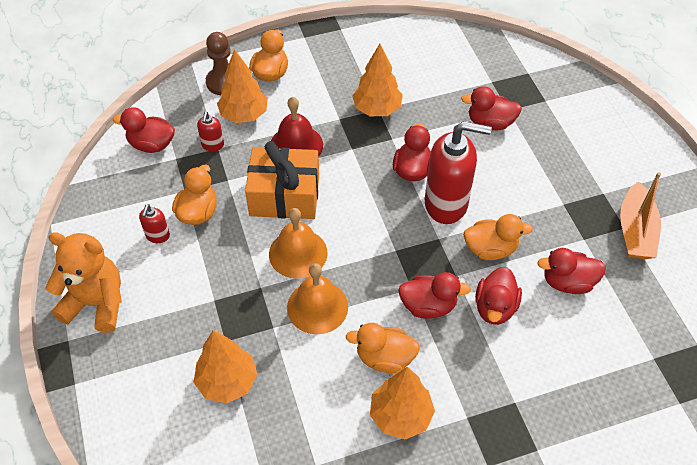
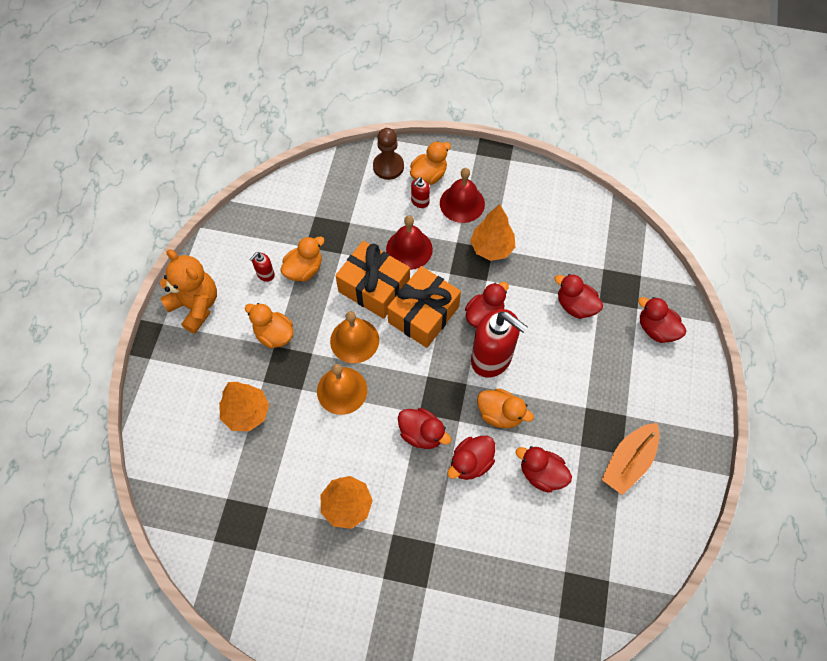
camera: 30 degrees right, 10 degrees up
(151, 144) = (304, 196): red duck -> red duck (656, 329)
(212, 145) = (347, 218): red soap dispenser -> red soap dispenser (420, 202)
(244, 115) = (386, 203): orange tree -> none
(320, 83) = (462, 203): none -> red bell
(352, 196) = (423, 314): none -> orange gift
(384, 358) = (364, 456): orange duck -> orange duck (274, 334)

